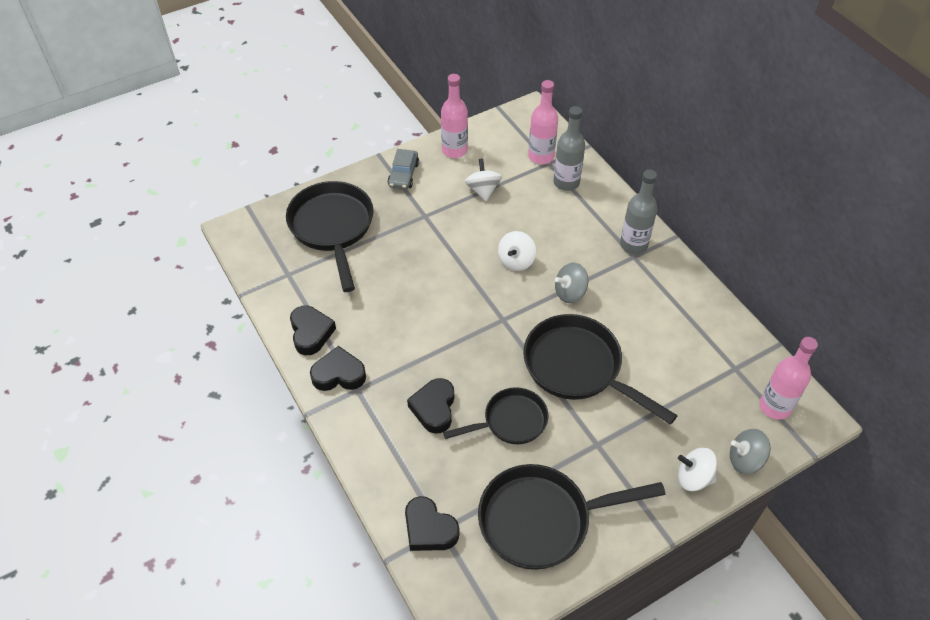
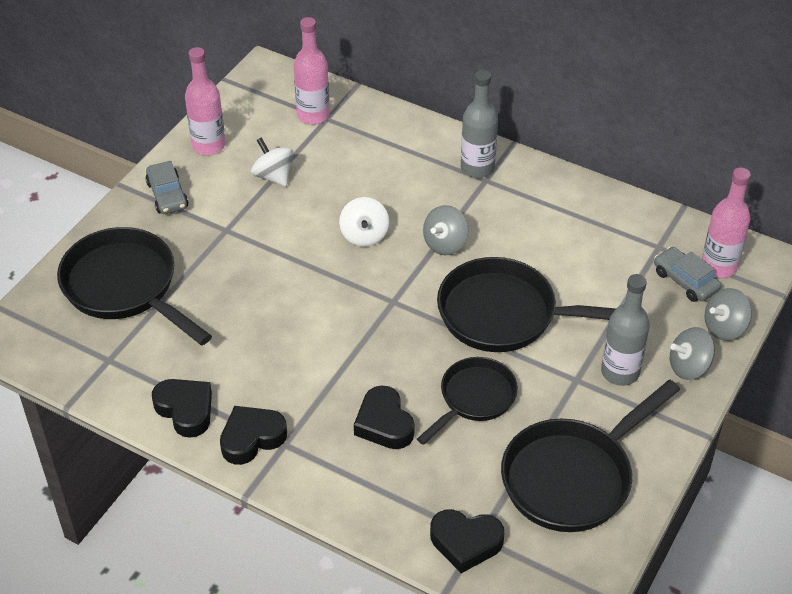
camera: 30 degrees left, 5 degrees down
(566, 182) = (361, 132): grey bottle -> grey bottle (620, 372)
(693, 478) = (689, 367): white spinning top -> grey spinning top
(738, 406) = (685, 281): none -> grey car

